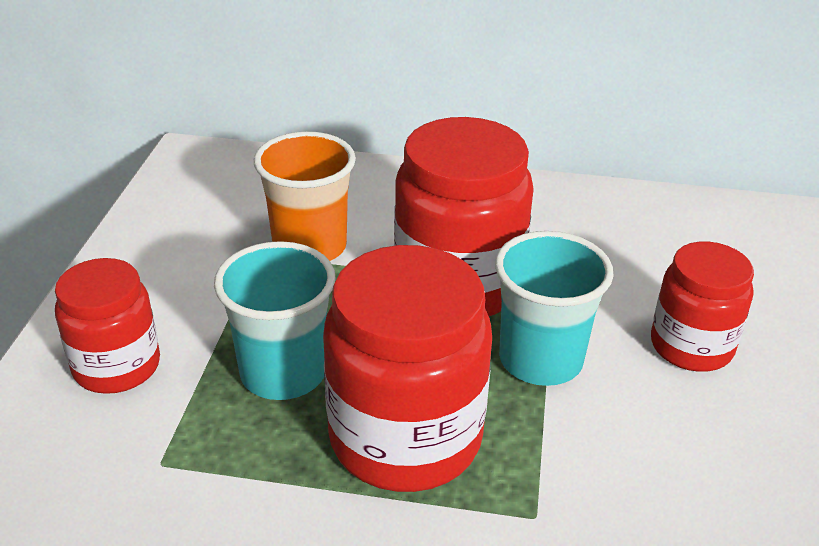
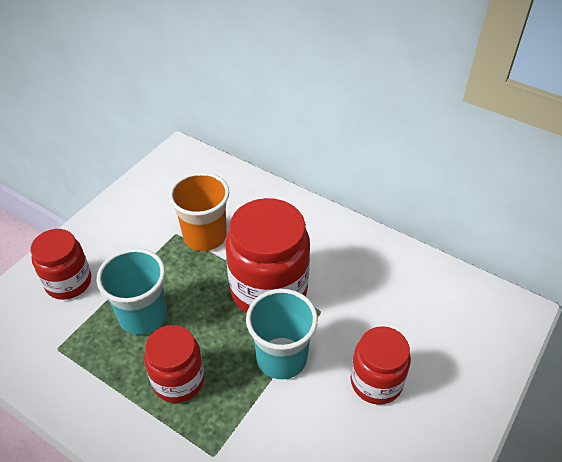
camera: 25 degrees right, 10 degrees up
(405, 438) = (178, 380): red jar -> red jar, size x0.61

